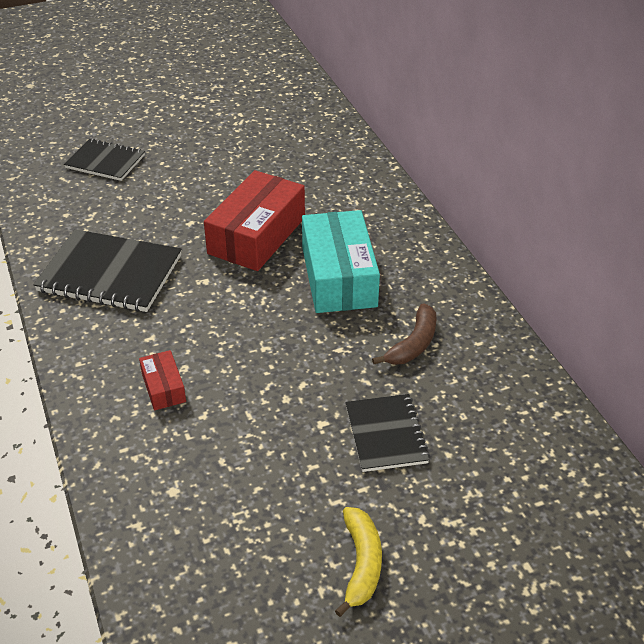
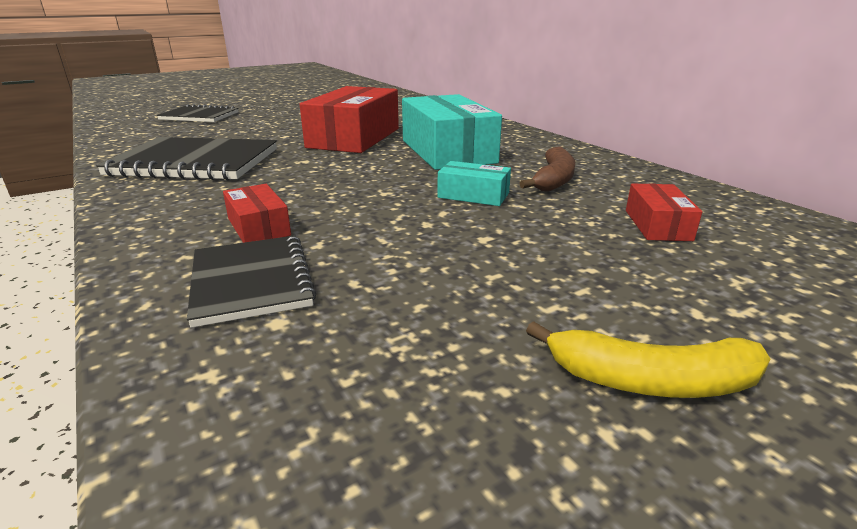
camera: 10 degrees left, 15 degrees down
(335, 362) = (473, 195): none -> turquoise box
(361, 564) = (651, 380): yellow banana -> yellow banana turned 105 degrees clockwise
(386, 434) = (575, 240): black notebook -> black notebook (251, 281)
(459, 424) = (657, 225): none -> red box

